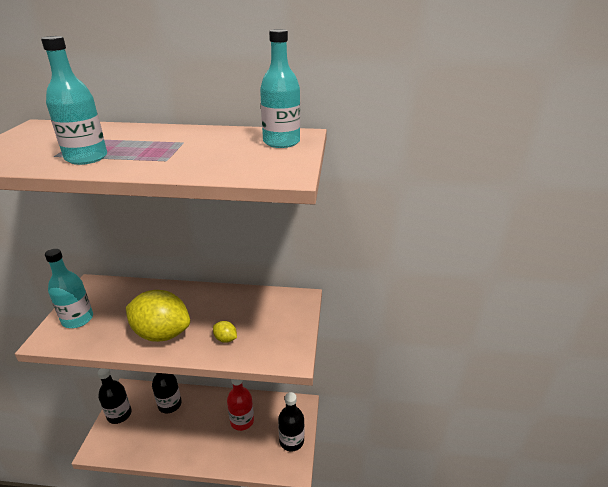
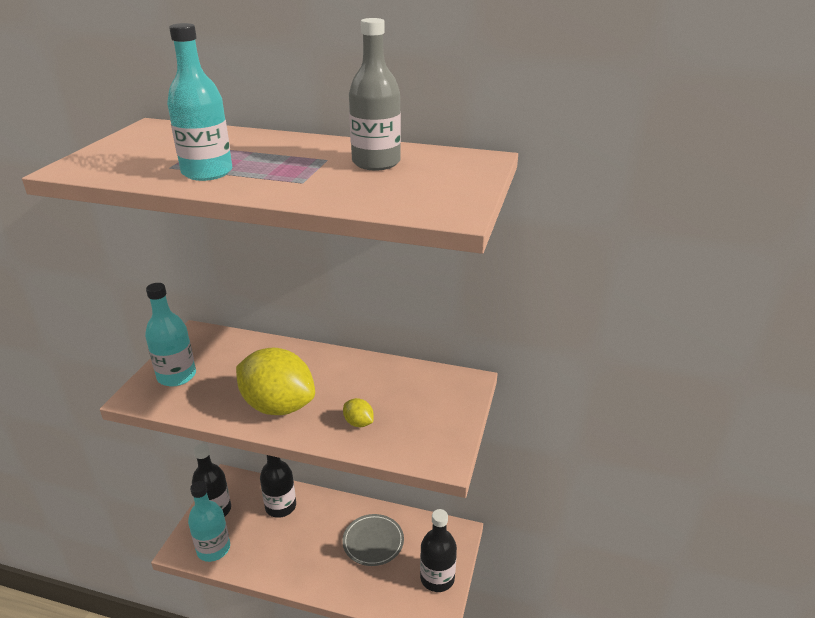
camera: 10 degrees right, 0 degrees up
(222, 142) = (376, 163): none -> grey bottle
(242, 421) = (373, 542): red bottle -> grey plate
(281, 142) = (453, 168): turquoise bottle -> turquoise bottle (213, 549)

